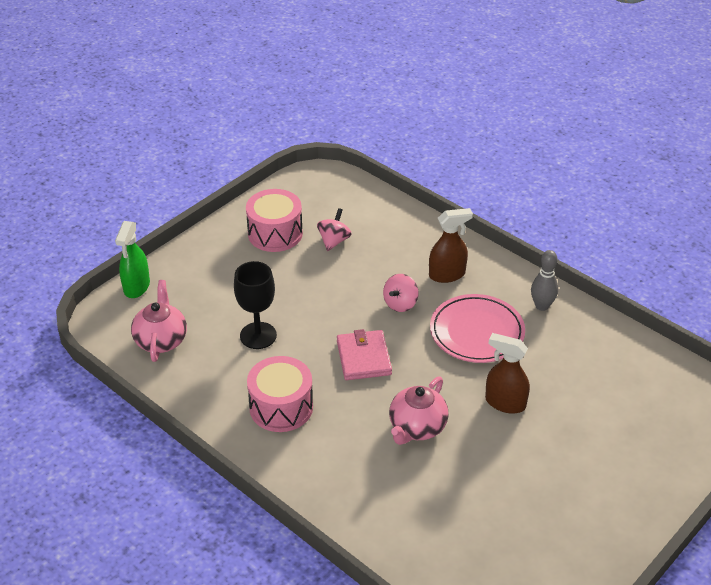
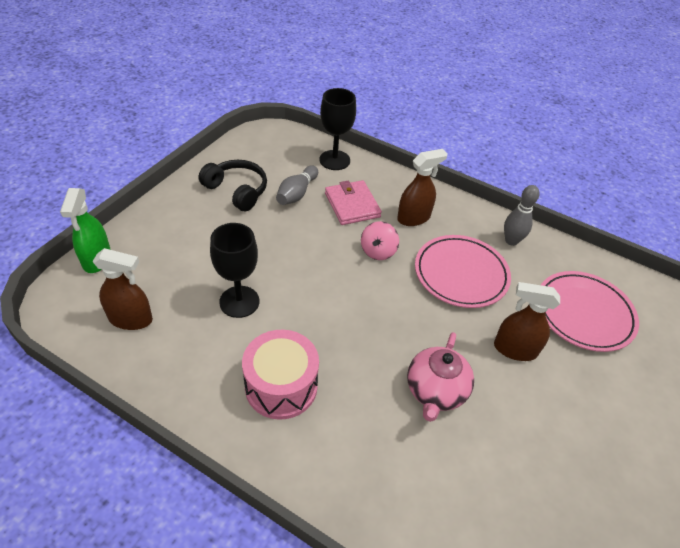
camera: 15 degrees left, 5 degrees up
(161, 340) = (131, 319): pink teapot -> brown spray bottle
(275, 233) = (237, 191): pink drum -> black headphones
(334, 241) = (297, 193): pink spinning top -> grey bowling pin
(363, 358) = (357, 315): pink wallet -> pink wallet (352, 205)
(381, 209) = (334, 160): none -> black goblet
(588, 380) = (584, 314): none -> pink plate

